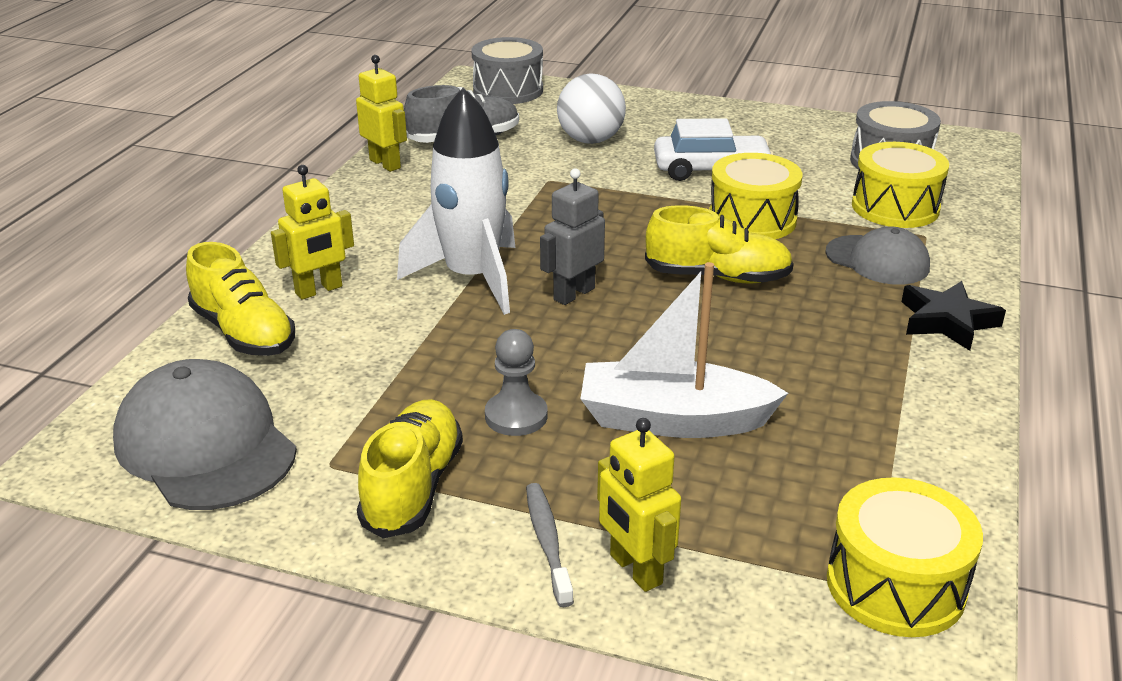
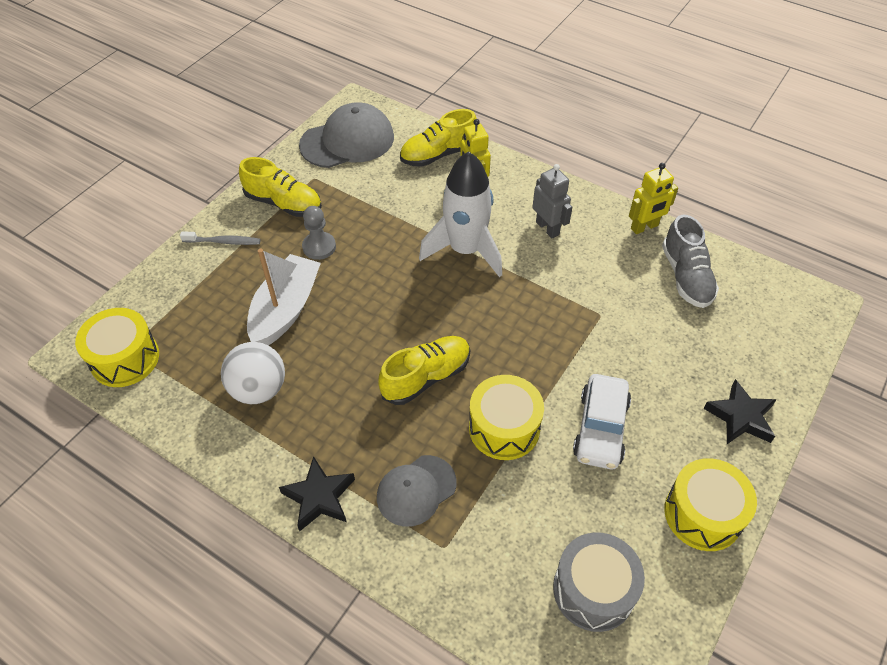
camera: 105 degrees right, 20 degrees up
(508, 90) = (793, 322): grey drum -> none
(573, 294) = (430, 295): grey robot -> grey robot (547, 228)
(590, 140) = (674, 358): white ball -> white ball (259, 389)
(635, 569) = (190, 267): yellow robot -> none
(646, 110) = (740, 417): none -> black star
(717, 277) = (426, 377): yellow shoe -> yellow shoe turned 150 degrees counterclockwise
(895, 207) = (499, 547): yellow drum -> yellow drum (703, 514)

